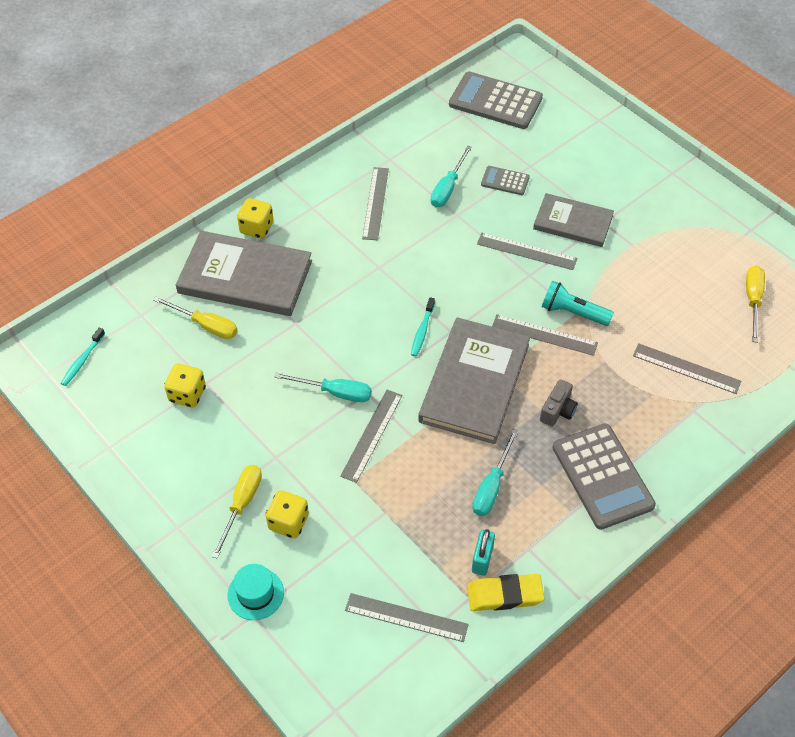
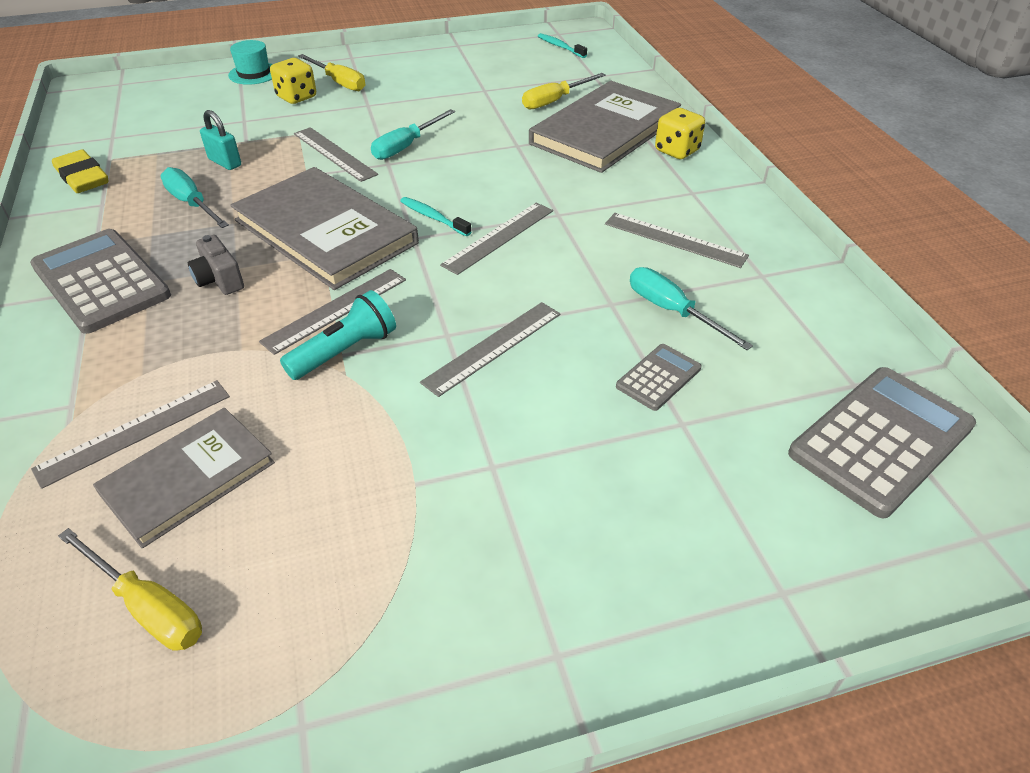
camera: 115 degrees right, 10 degrees down
(187, 394) = (479, 80): yellow dice -> none
(406, 617) = (140, 126): grey ruler -> grey ruler (499, 237)
(482, 559) = (131, 175): turquoise padlock -> turquoise padlock (225, 162)
(505, 595) = (82, 177): yellow eraser -> yellow eraser turned 60 degrees counterclockwise
(573, 222) = (517, 424): grey book -> grey book (188, 478)
(602, 476) = (100, 281): grey calculator -> grey calculator turned 45 degrees clockwise

